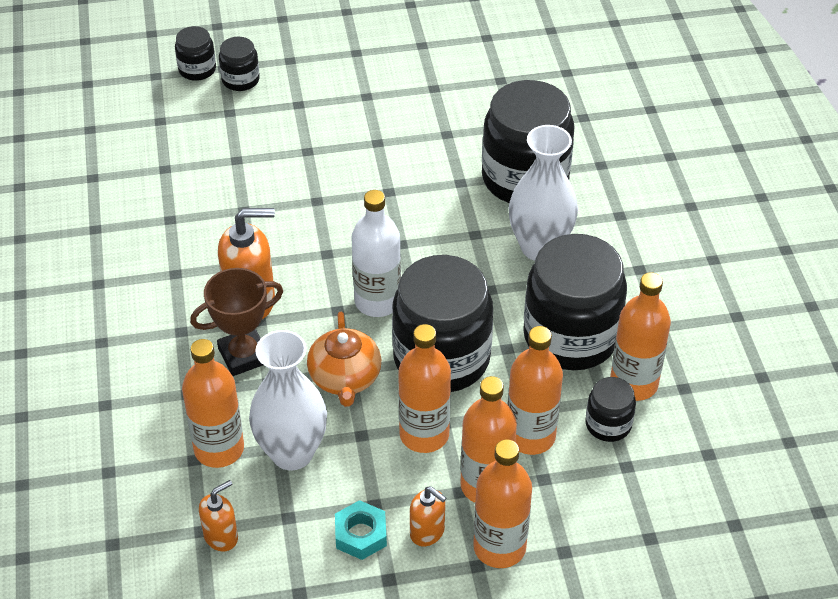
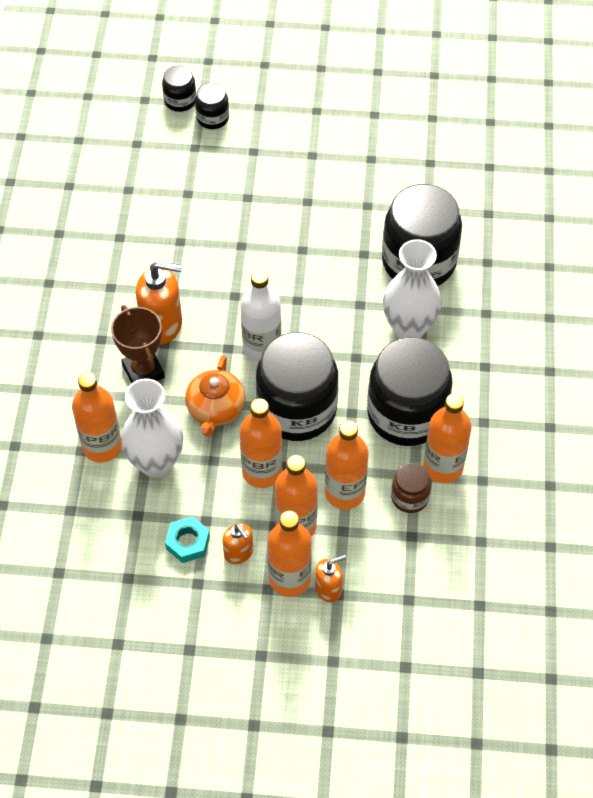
camera: 15 degrees right, 10 degrees up
(221, 536) = (83, 518): orange soap dispenser -> orange soap dispenser (328, 589)
(244, 355) = (143, 371): brown trophy -> brown trophy turned 75 degrees clockwise
(608, 424) = (410, 497): black jar -> brown jar

